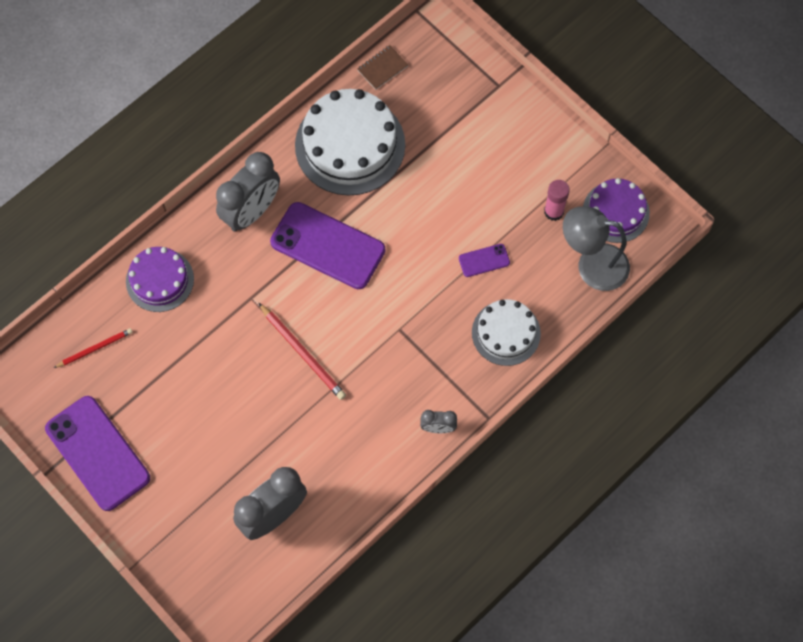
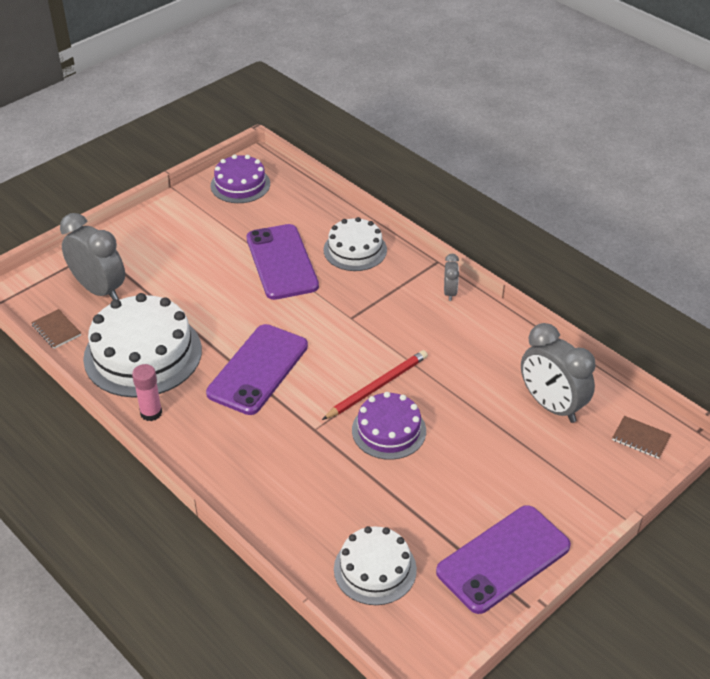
camera: 90 degrees left, 25 degrees down
(95, 348) = (375, 569): red pencil -> white cake
(160, 280) = (289, 510): purple cake -> purple cake (389, 430)
(228, 595) = (641, 438): none -> brown notebook
(252, 212) = (211, 431): grey clock -> grey clock (99, 290)
(484, 260) = (282, 262): purple phone -> purple phone, size x2.25
(553, 211) = (236, 219): pink glue stick -> pink glue stick (151, 413)
(592, 265) = (291, 199): grey lamp -> none

